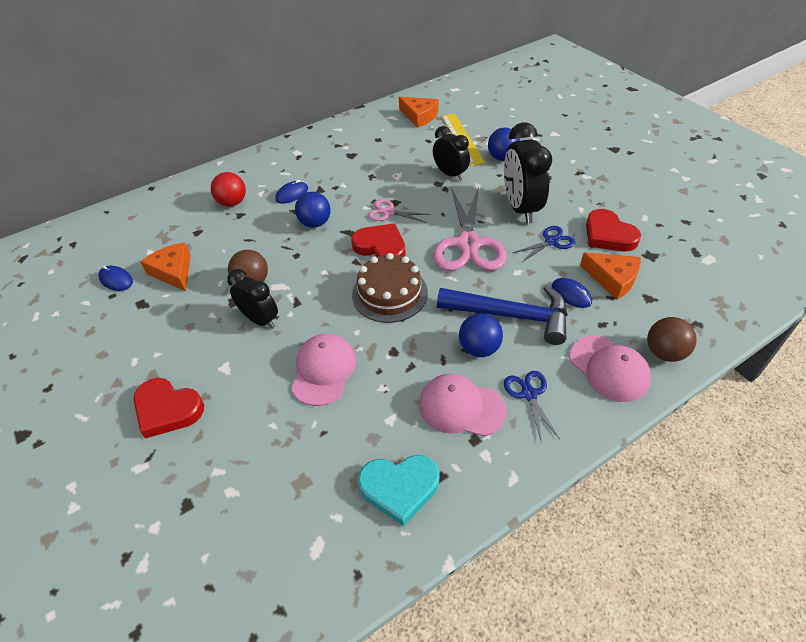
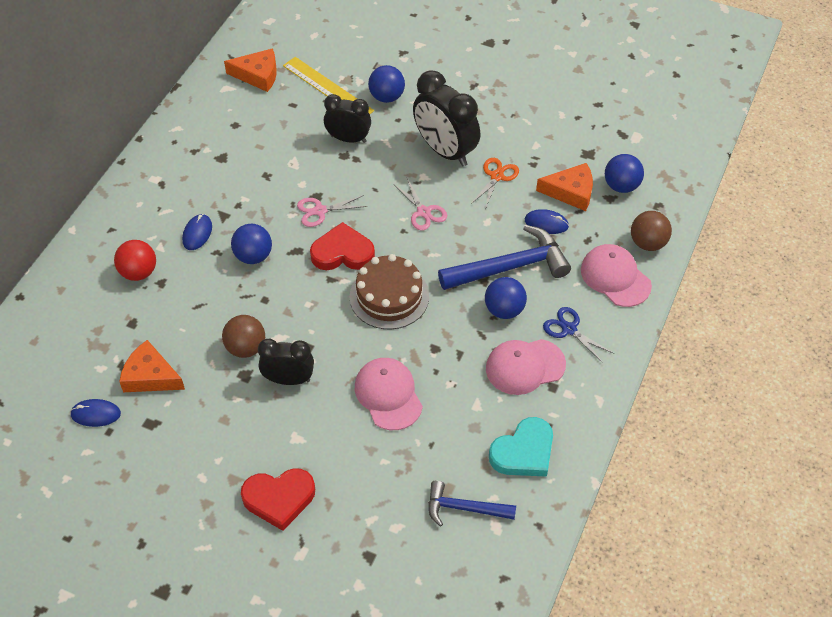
camera: 35 degrees left, 5 degrees up
(302, 511) = (464, 508): none -> blue hammer
(468, 244) = (423, 212): pink scissors -> pink scissors, size x0.49
(551, 242) = (496, 176): blue scissors -> orange scissors
(608, 235) = (541, 147): red heart -> none
(609, 368) = (615, 277): pink cap -> pink cap turned 150 degrees counterclockwise
(667, 293) = (621, 186): none -> blue ball

